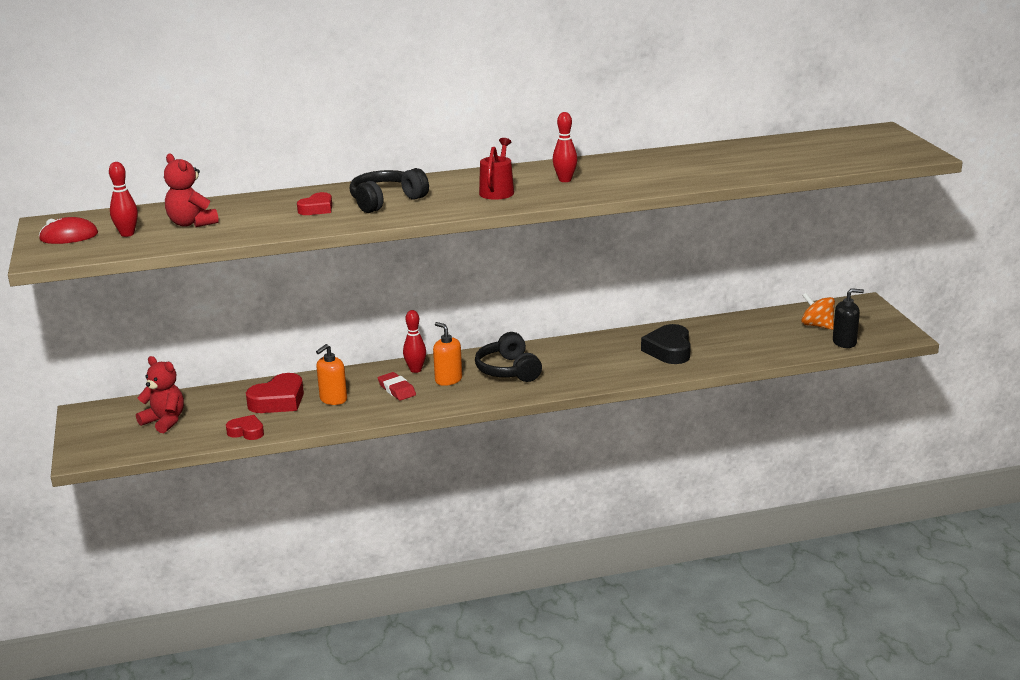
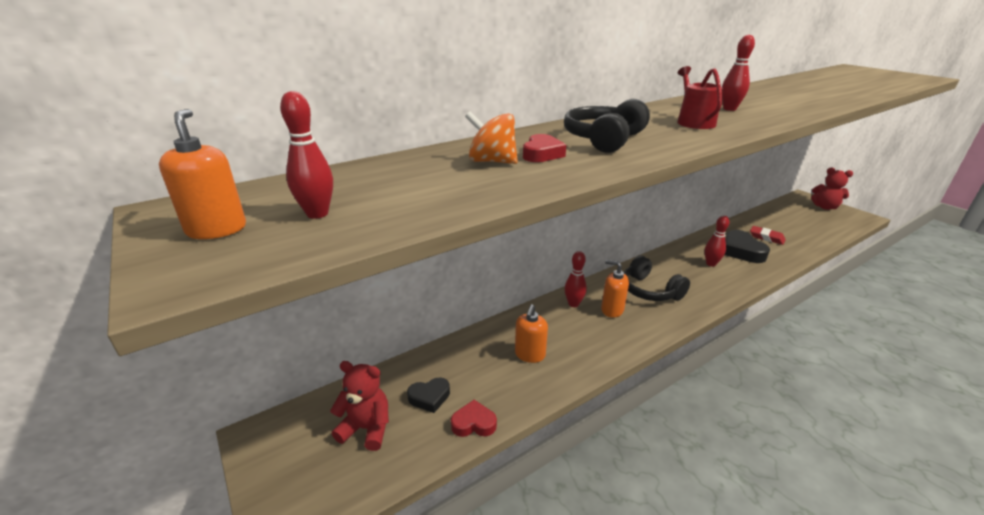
camera: 20 degrees left, 5 degrees up
(69, 236) = (217, 229): red mouse -> orange soap dispenser
(191, 223) = (403, 187): red teddy bear -> red teddy bear (825, 207)
(225, 412) = (429, 397): none -> black heart
(278, 401) = (476, 368): red heart -> none
(396, 389) = (578, 330): red eraser -> red eraser (766, 237)
(612, 357) = (711, 264): none -> red bowling pin
(817, 325) = (803, 217): orange spinning top -> orange spinning top (492, 161)
(844, 342) = (839, 227): black soap dispenser -> none

